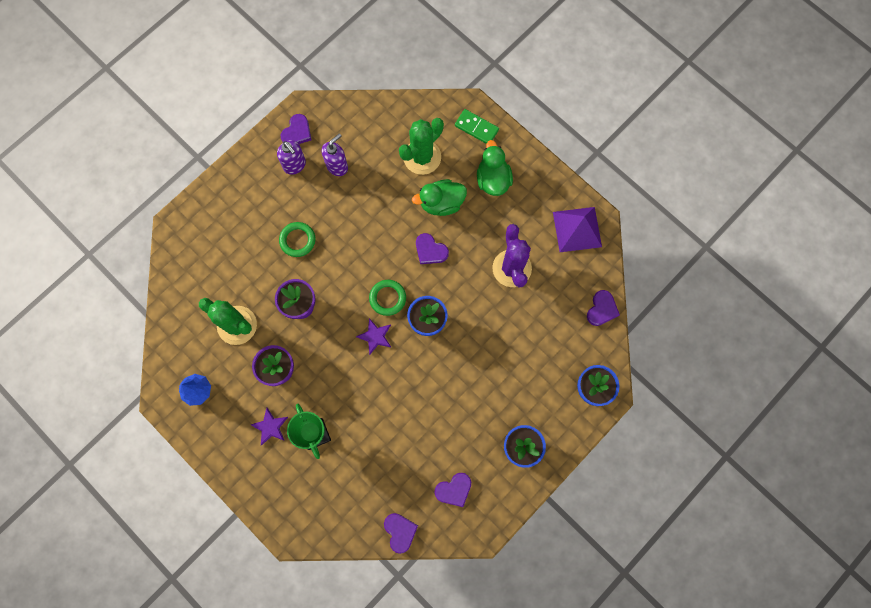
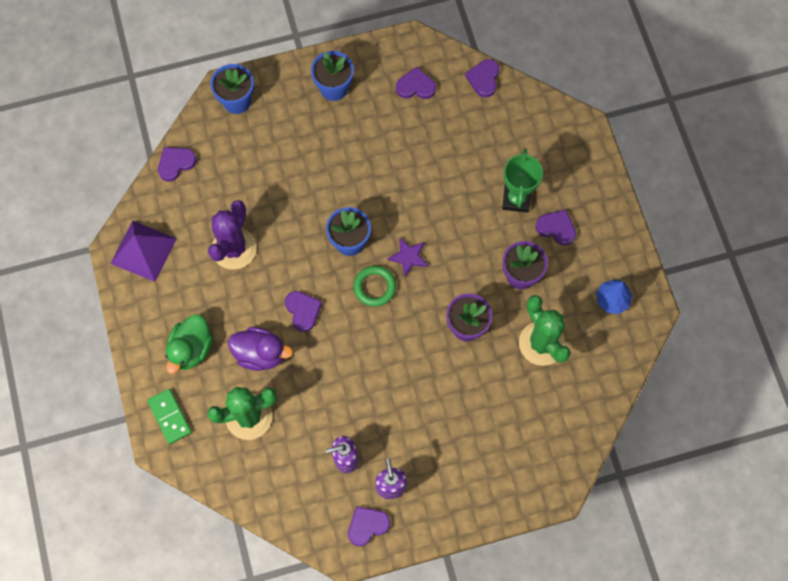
camera: 150 degrees left, 5 degrees down
(270, 427) = (556, 228): purple star -> purple heart
(297, 240) = (433, 398): green ring -> none
(441, 203) = (260, 354): green duck -> purple duck

